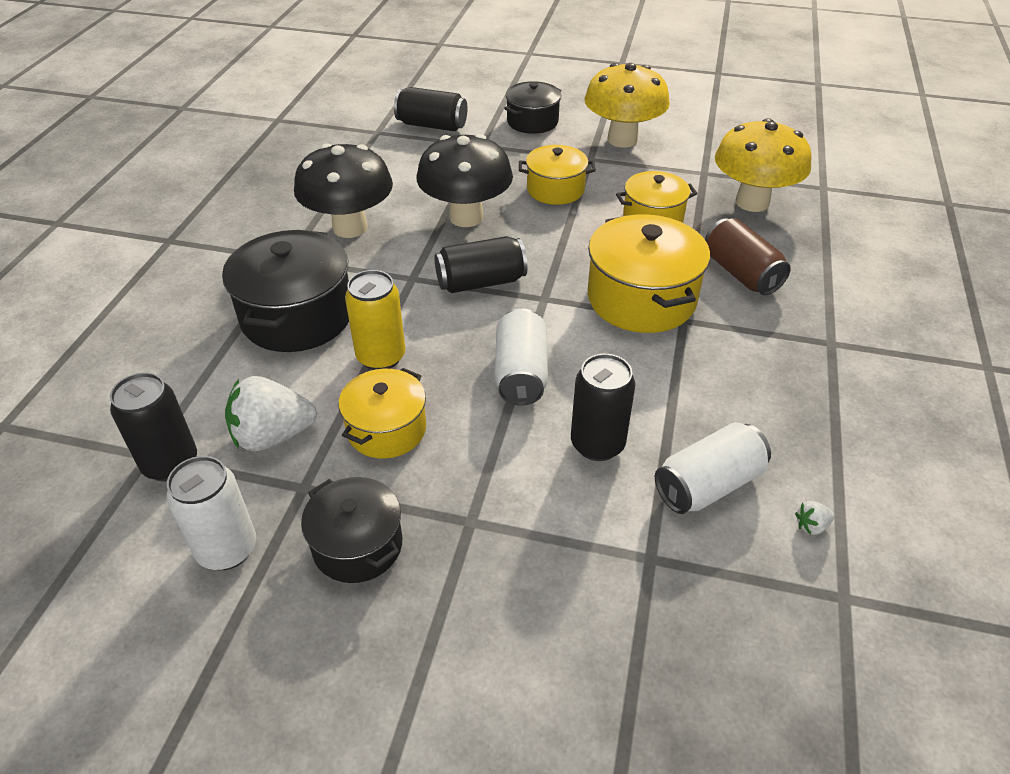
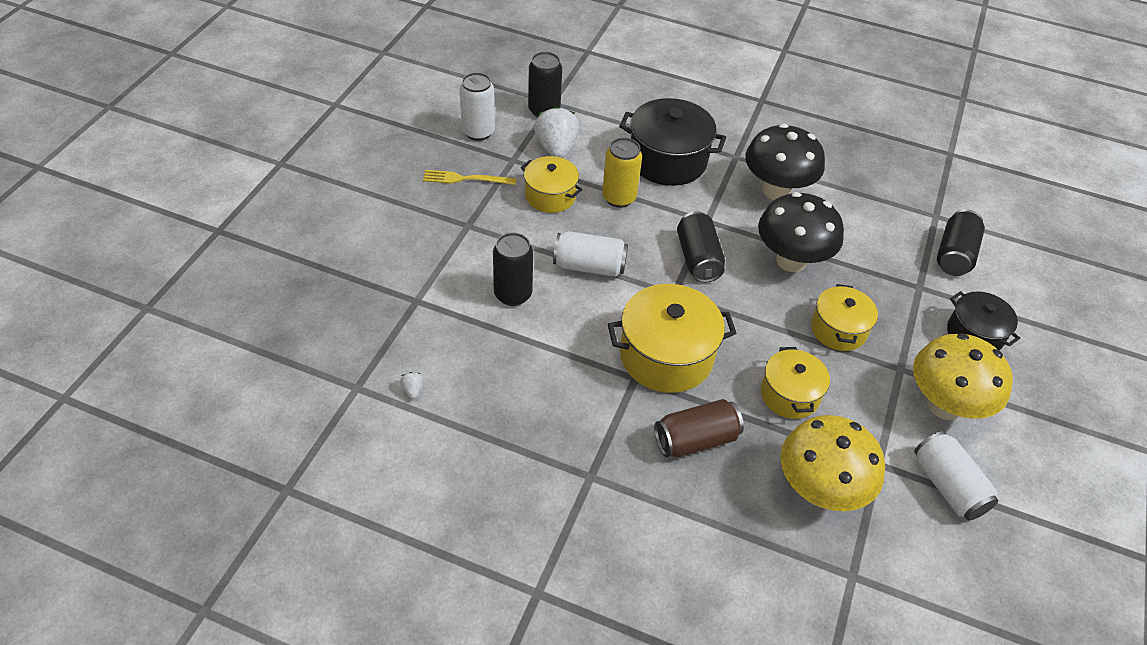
camera: 95 degrees right, 5 degrees up
(357, 545) = (465, 179): black pot -> yellow fork
(708, 485) = (462, 344): white can -> white can (947, 486)

